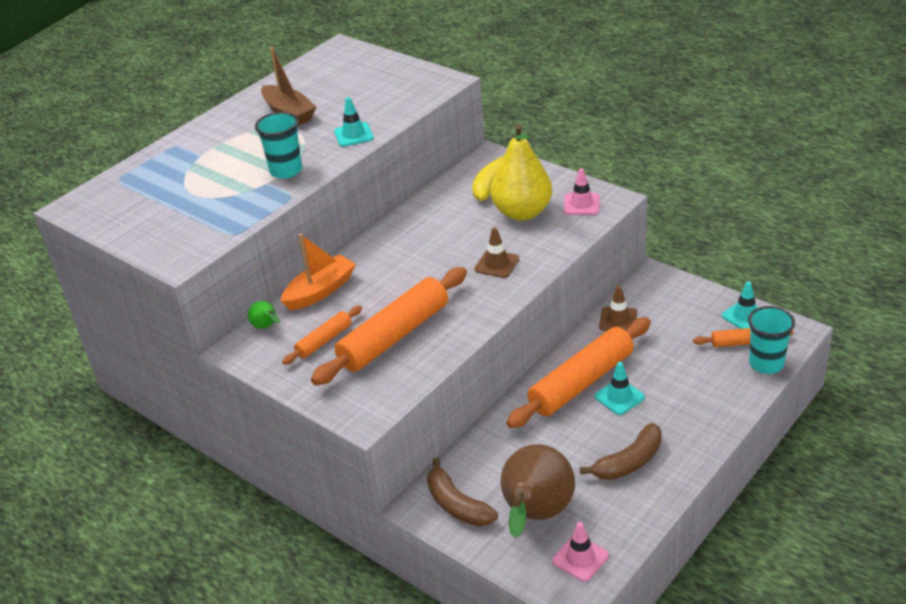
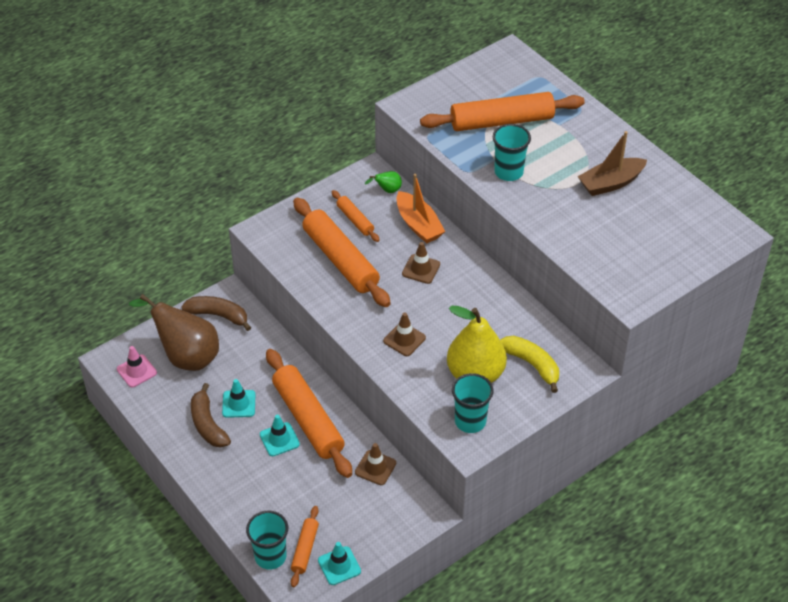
camera: 100 degrees right, 10 degrees up
(201, 190) = (502, 121): none -> orange rolling pin
(353, 135) = (551, 220): turquoise traffic cone -> turquoise traffic cone (239, 404)
(390, 275) = (421, 269): none -> brown traffic cone
(457, 504) = (218, 315): brown banana -> brown banana turned 45 degrees clockwise
(581, 204) = (470, 421): pink traffic cone -> turquoise cup

